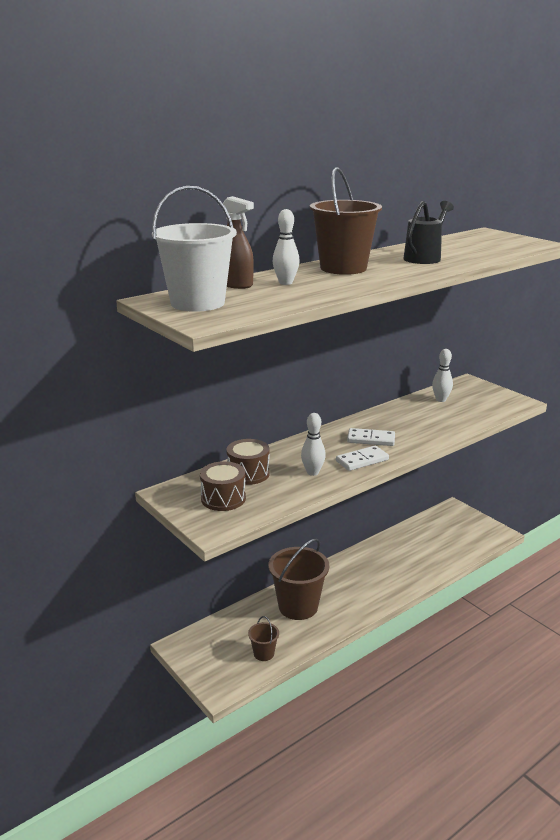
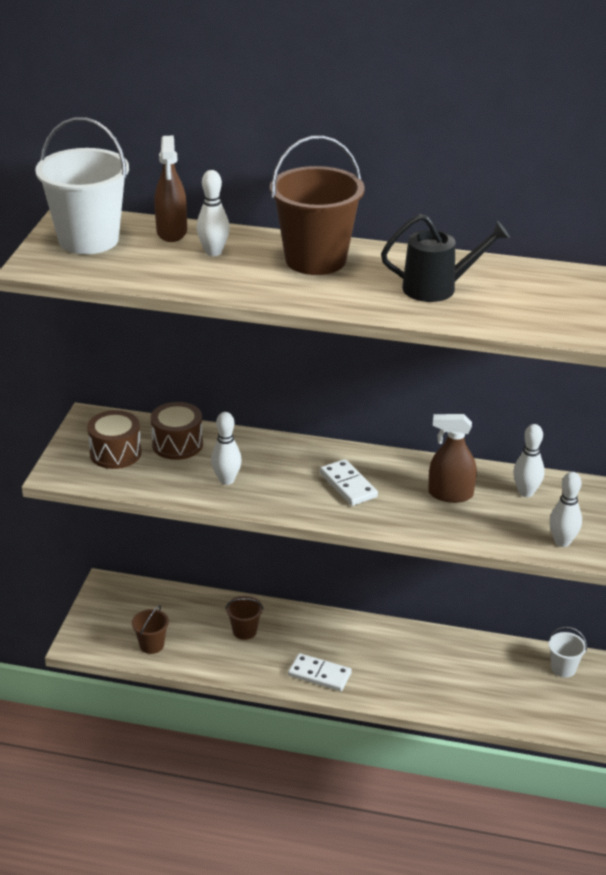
camera: 50 degrees right, 10 degrees up
(298, 606) = (244, 631): brown bucket -> brown bucket, size x0.48
(362, 460) = (291, 499): white domino -> white domino (319, 674)
(417, 417) = (450, 494): none -> brown spray bottle
(450, 516) = (563, 668): none -> white bucket
(494, 408) = (562, 542): none -> white bowling pin

